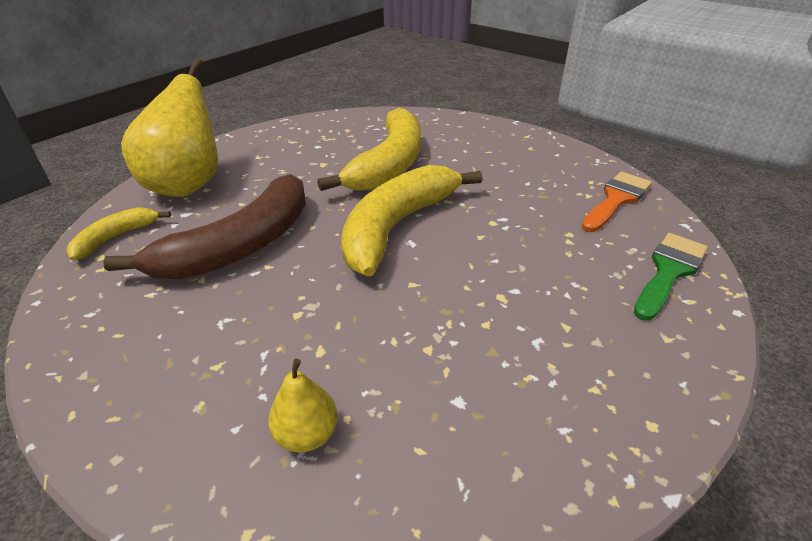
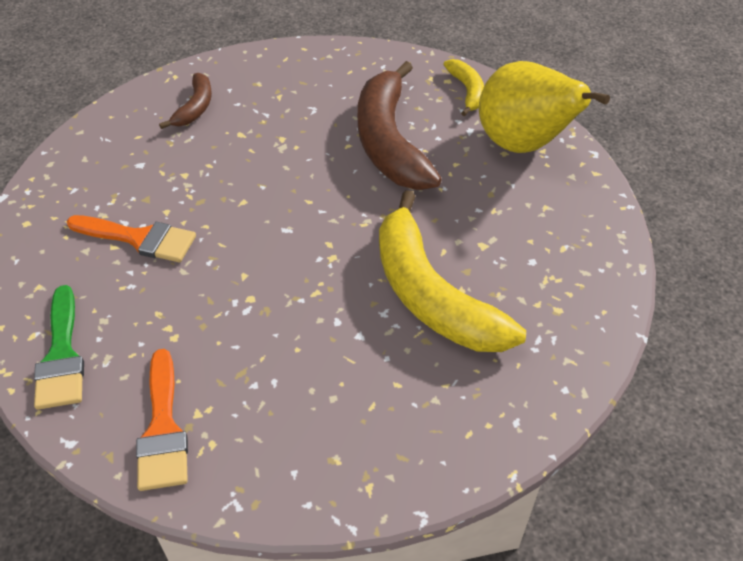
camera: 130 degrees right, 10 degrees up
(307, 434) = (195, 107): yellow pear -> brown banana
(397, 226) = (316, 234): yellow banana -> none
(535, 315) = (139, 238): none -> orange brush

